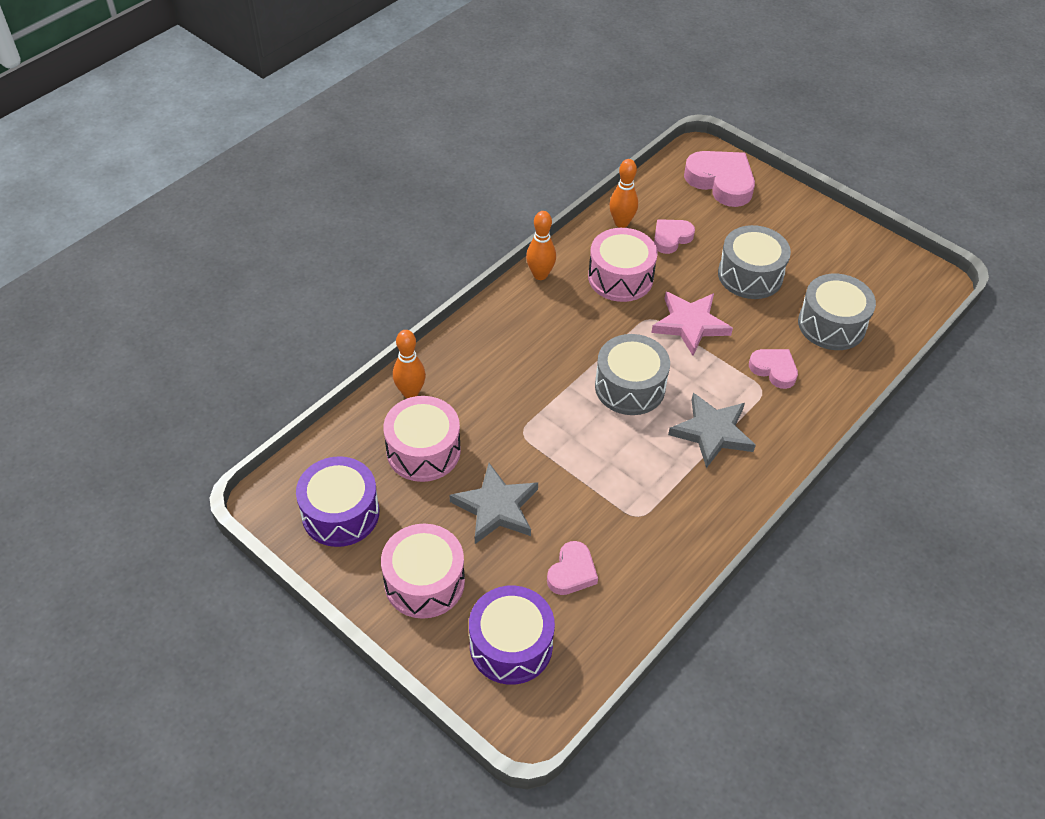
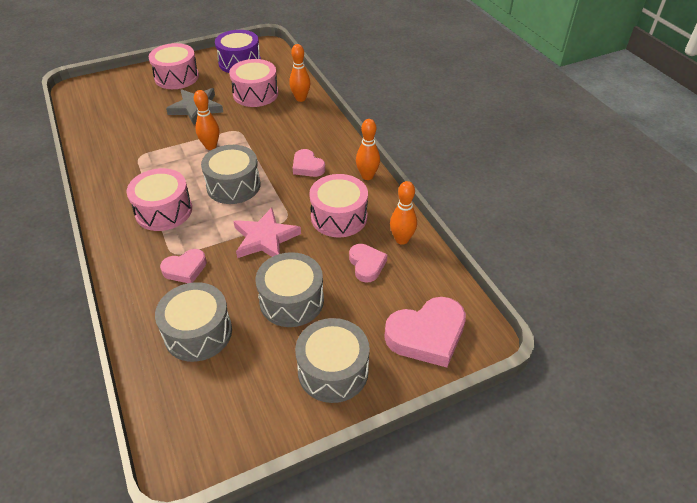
camera: 115 degrees right, 5 degrees down
(511, 645) = (116, 93): purple drum -> none
(572, 445) = (211, 146): none -> orange bowling pin
(572, 572) = (132, 122): pink heart -> pink heart (307, 166)
(712, 432) = (164, 211): grey star -> pink drum
(796, 226) = (333, 370): none -> grey drum

